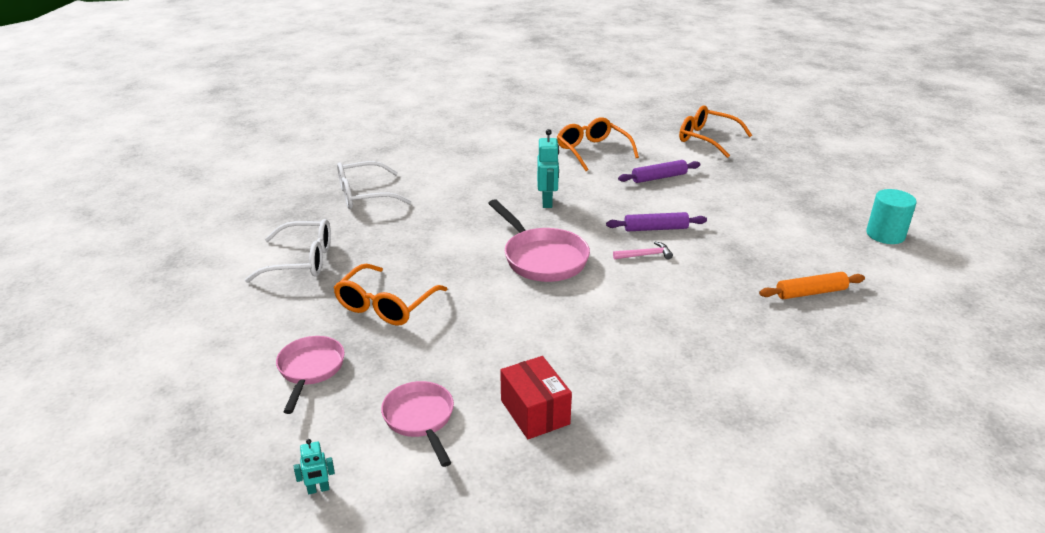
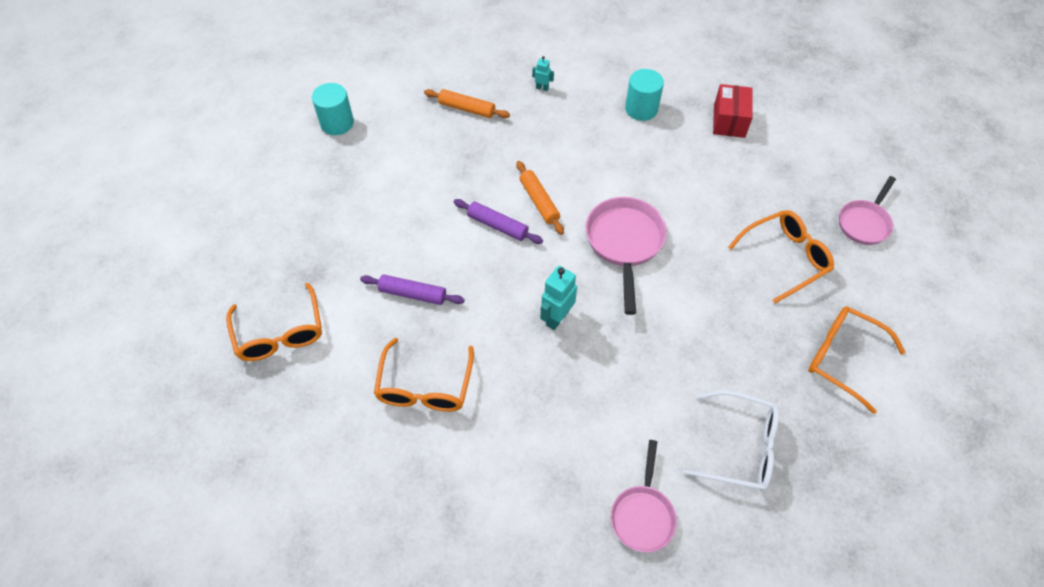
camera: 145 degrees left, 25 degrees up
(301, 261) = (843, 358): white glasses -> orange glasses
(318, 489) = (879, 137): turquoise robot -> turquoise robot (542, 88)
(420, 419) = (802, 150): pink pan -> pink pan (643, 515)
(645, 255) = (539, 201): pink hammer -> orange rolling pin
(648, 376) = (641, 109): none -> turquoise cylinder

